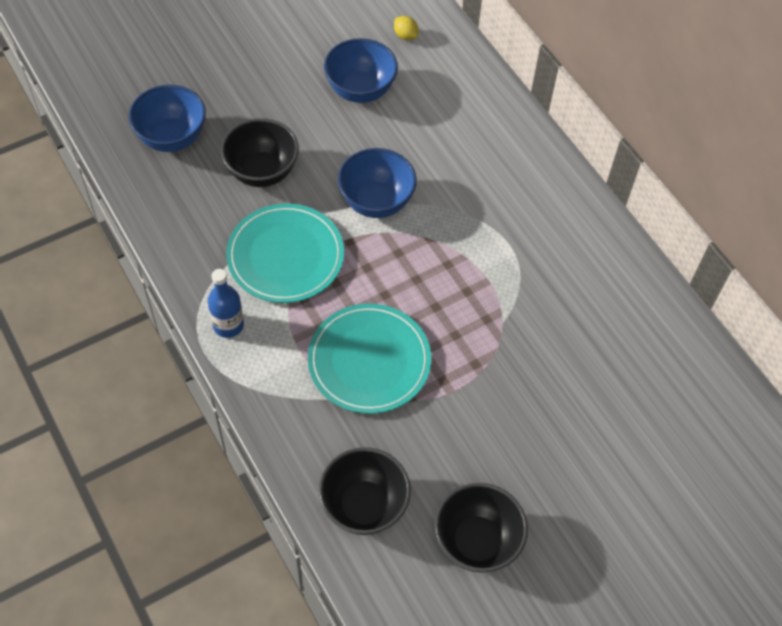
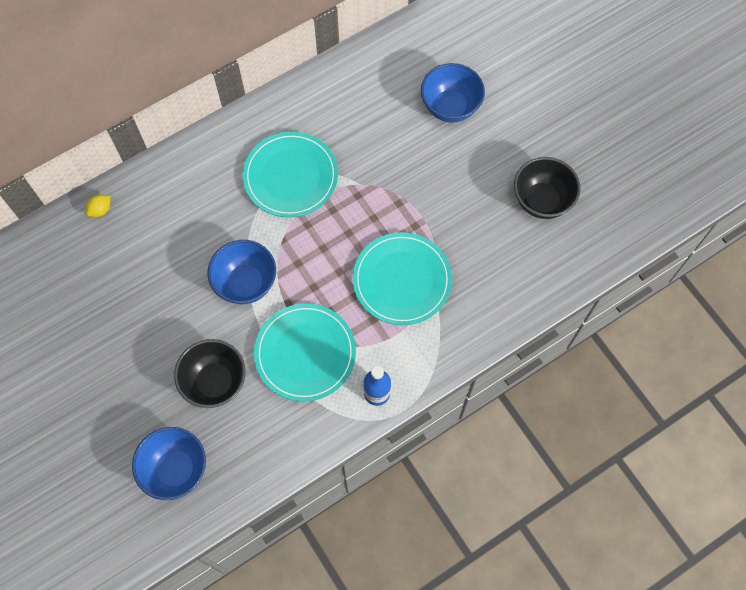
camera: 90 degrees left, 10 degrees up
(360, 90) = (119, 303): blue bowl -> blue bowl (450, 107)
(364, 505) = (524, 277): black bowl -> none
(405, 36) = (52, 267): yellow lemon -> yellow lemon (101, 210)
(513, 249) = (290, 176): none -> turquoise plate

